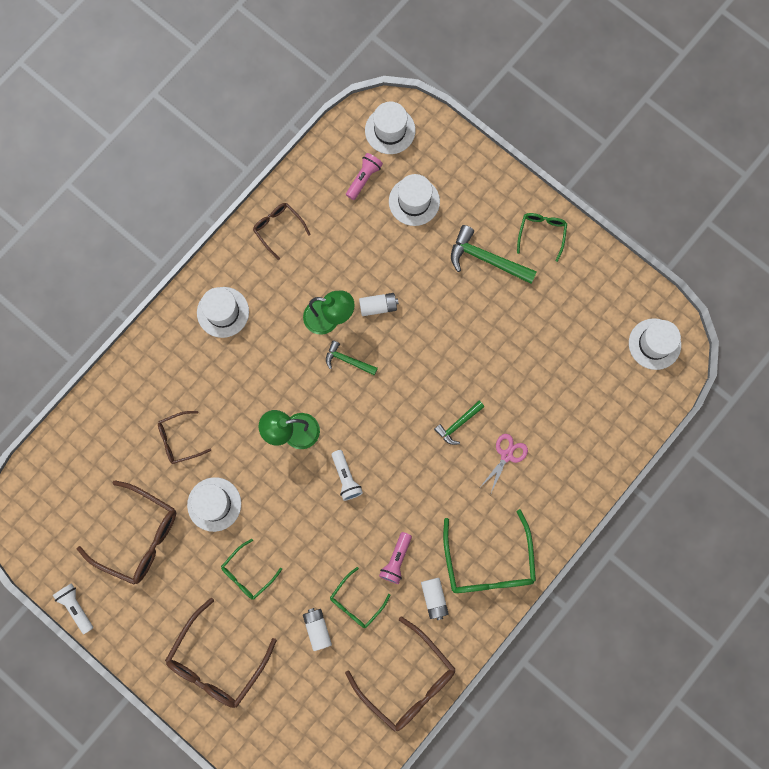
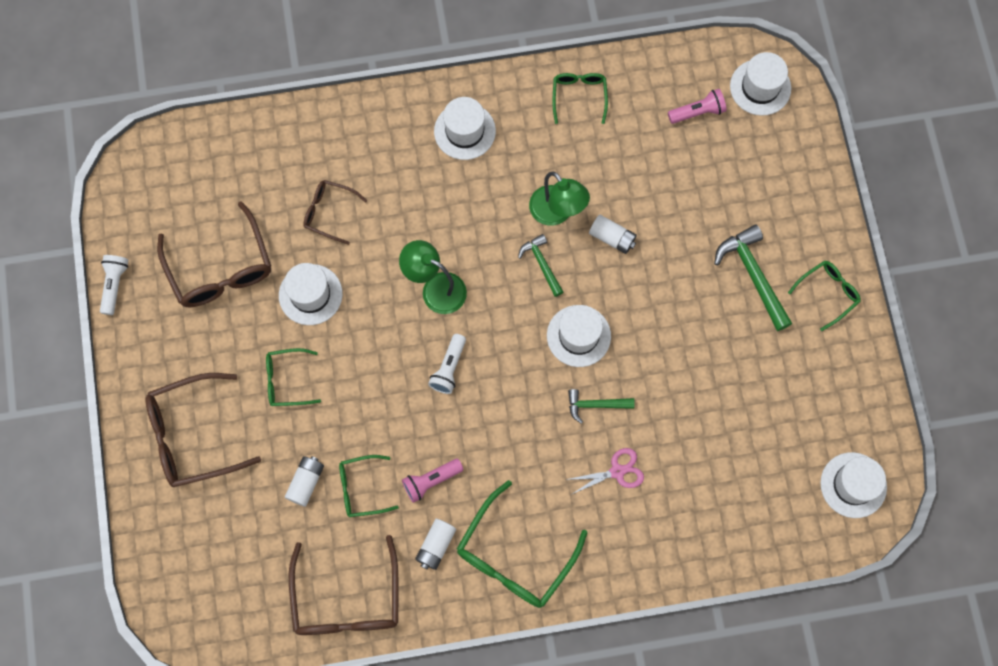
camera: 40 degrees right, 5 degrees down
(278, 228) = (579, 96): brown glasses -> green glasses
(414, 201) = (728, 169): white hat -> white hat (578, 336)

